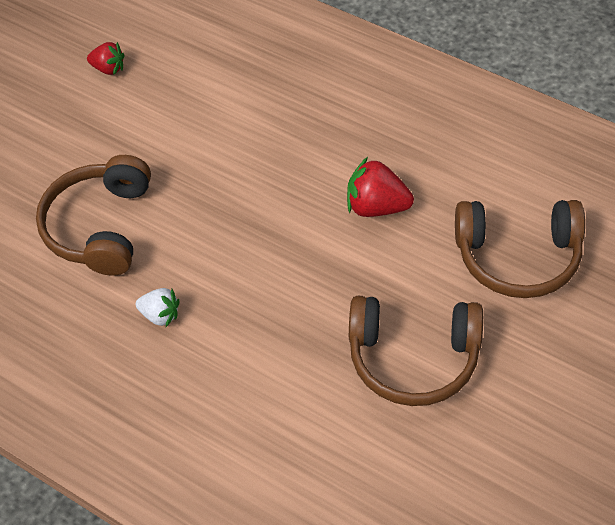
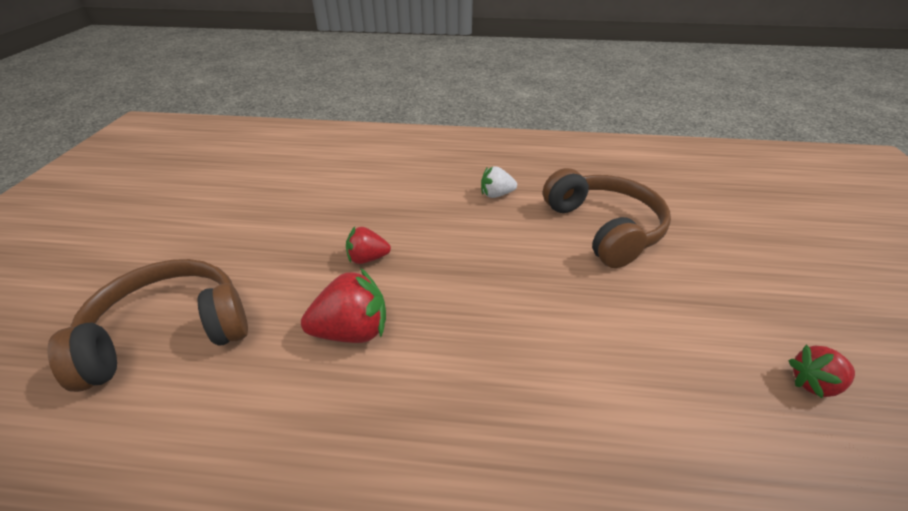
camera: 150 degrees right, 15 degrees down
(337, 275) = (367, 258): none -> red strawberry
(413, 358) = (278, 226): brown headphones -> none

